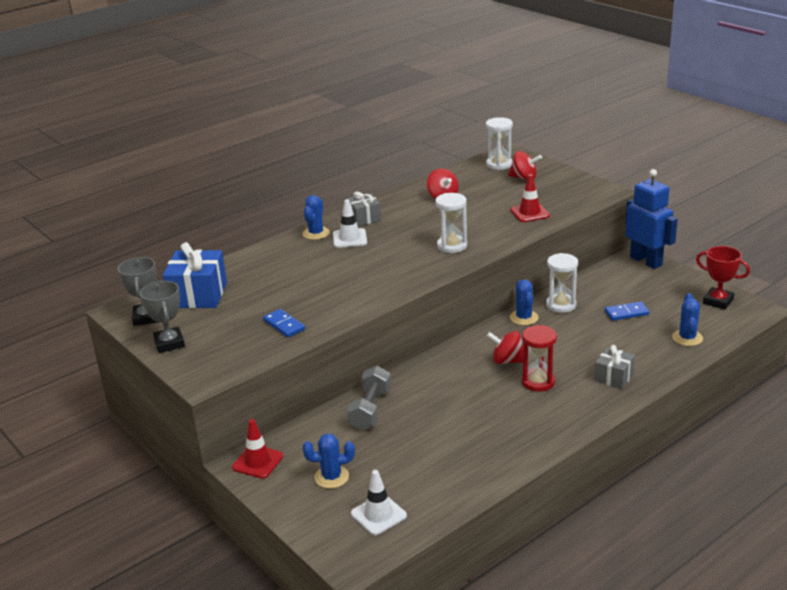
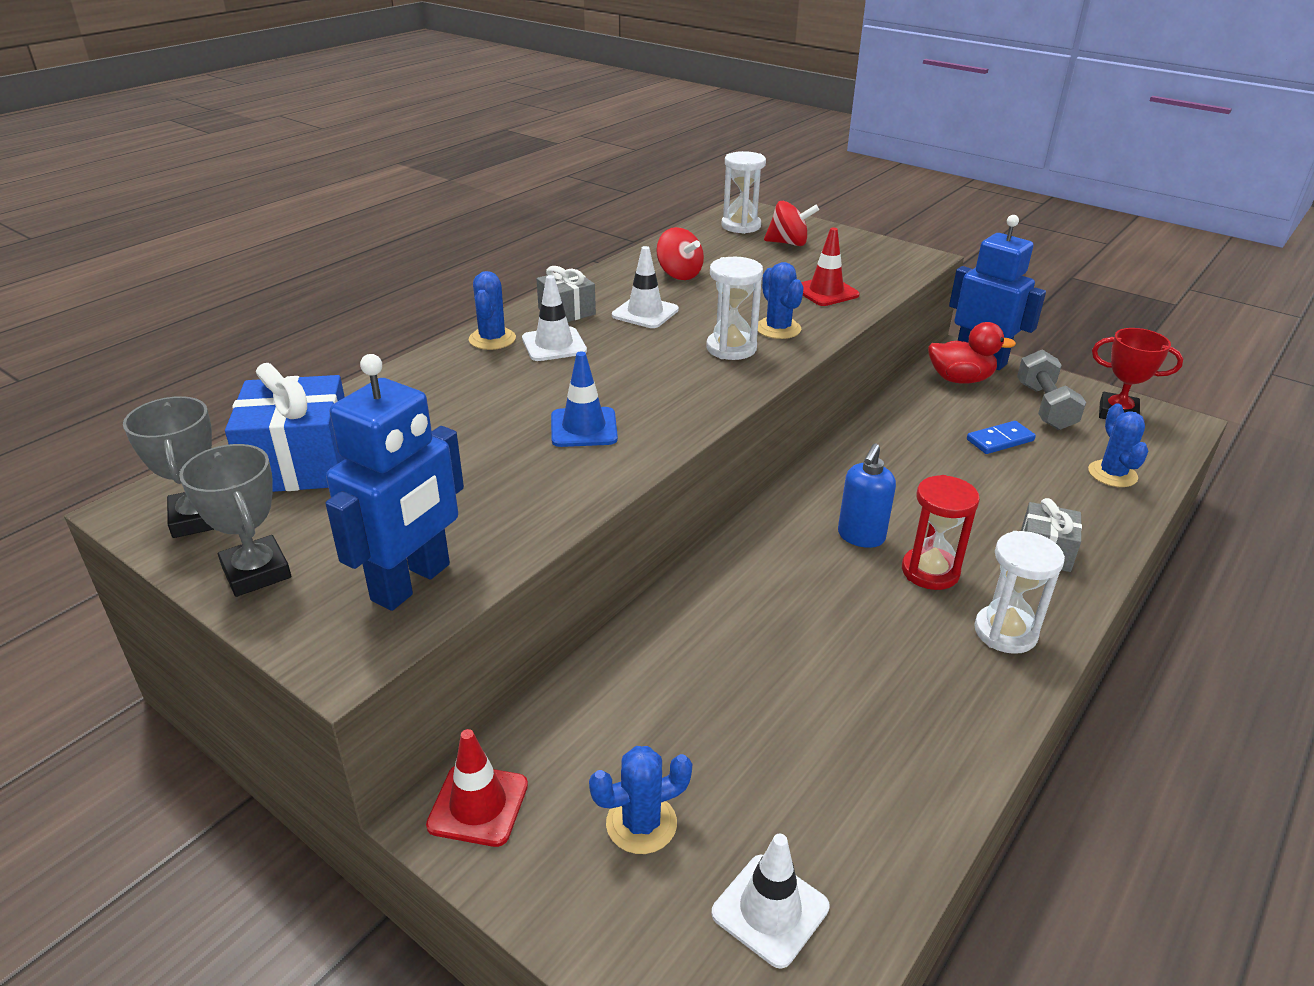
camera: 15 degrees left, 5 degrees up
(239, 353) = (412, 583): none -> blue robot
(284, 325) = (486, 513): blue domino -> none
(348, 286) = (584, 428): none -> blue traffic cone
(370, 410) = (664, 657): grey dumbbell -> grey dumbbell (1045, 406)
(410, 221) = (645, 313): none -> white traffic cone
(507, 361) = (860, 537): red spinning top -> blue soap dispenser
(524, 318) = (850, 459): blue cactus -> blue cactus (778, 329)
(561, 305) = (896, 434): white hourglass -> white hourglass (1005, 632)
(623, 273) = (960, 379): none -> red duck

